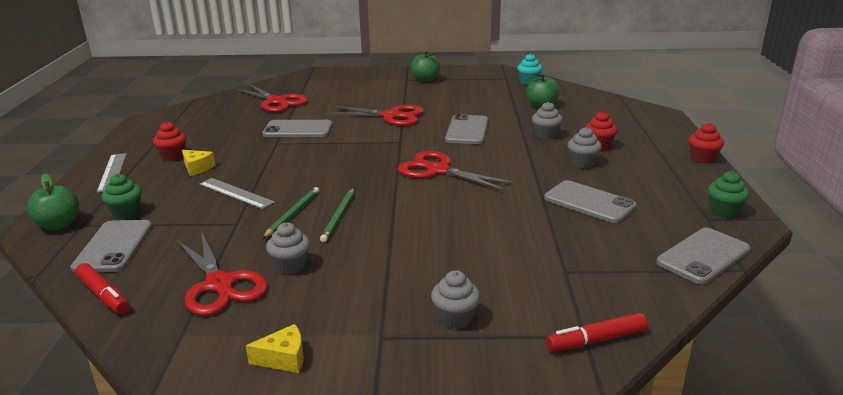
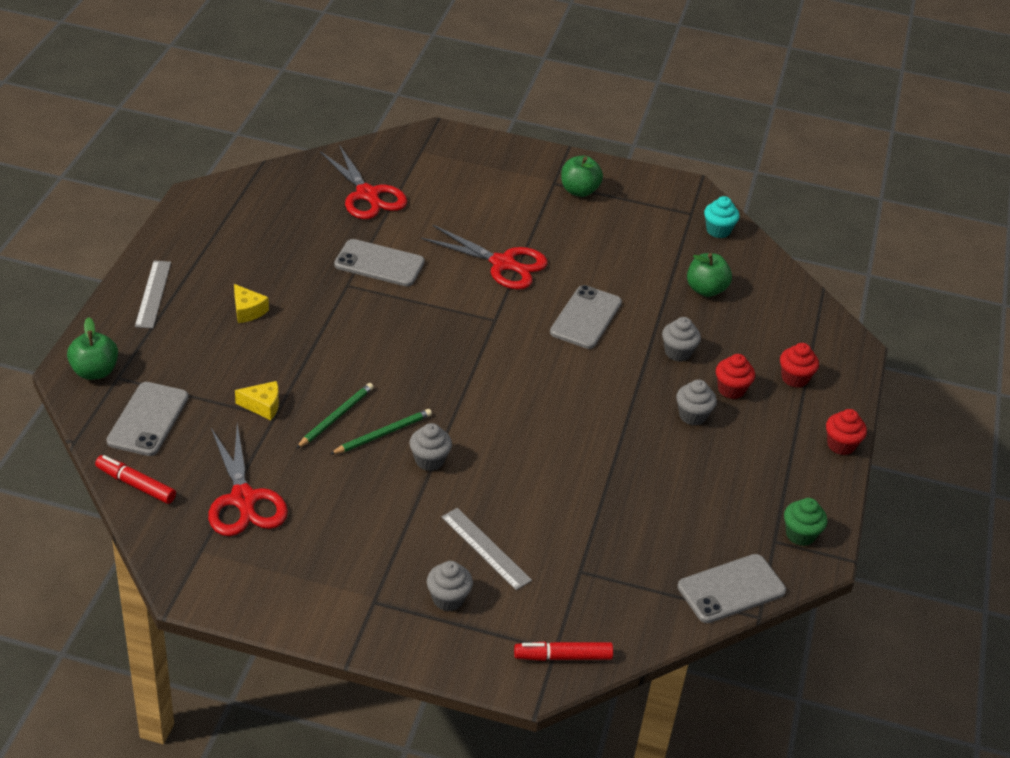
camera: 10 degrees right, 15 degrees up
(104, 295) = (136, 485): red marker -> red marker turned 150 degrees clockwise
(126, 213) = (163, 370): green cupcake -> none
(173, 156) = (223, 281): red cupcake -> red cupcake (794, 378)
(236, 193) = (283, 367): grey ruler -> grey ruler (485, 548)
(284, 359) = (283, 602): yellow cheese -> yellow cheese (262, 406)
(290, 266) = (315, 493): grey cupcake -> grey cupcake (429, 460)
(339, 216) = (383, 434): green pencil -> green pencil turned 150 degrees counterclockwise
(438, 170) = (519, 385): red scissors -> none
(589, 202) = (662, 482): grey phone -> none

